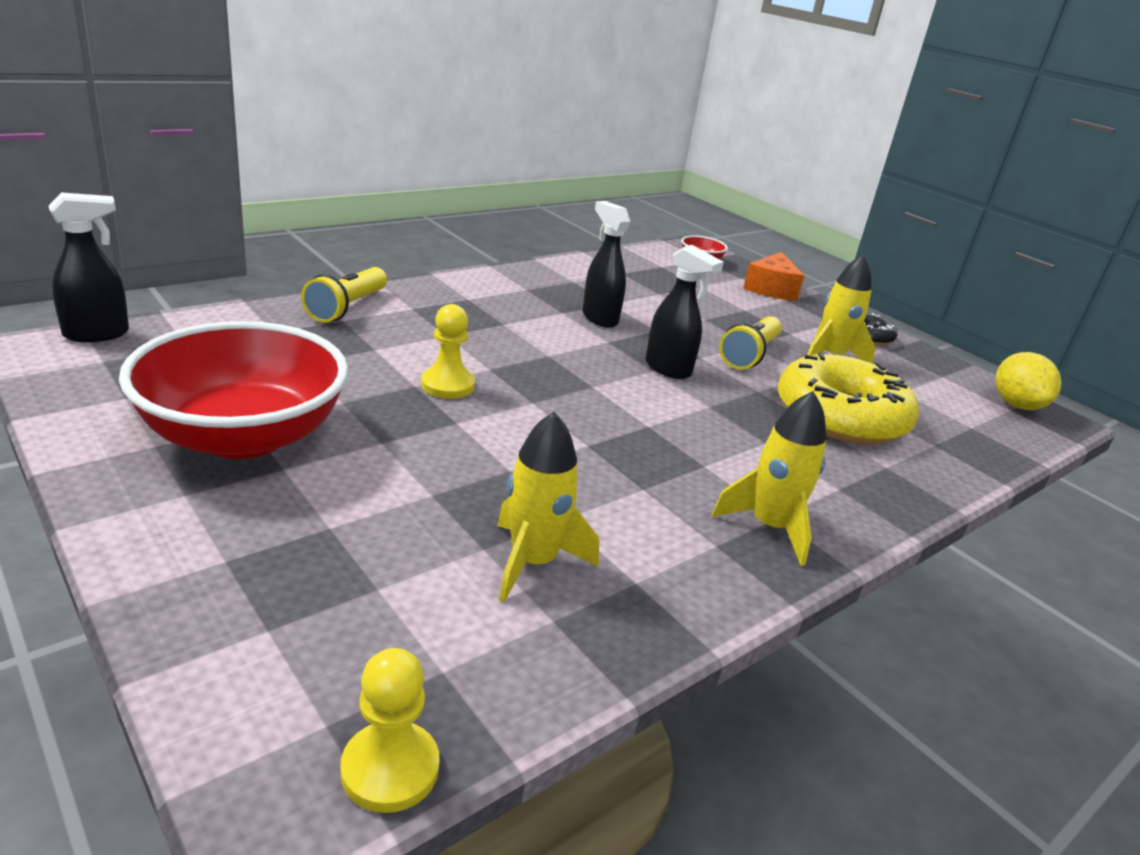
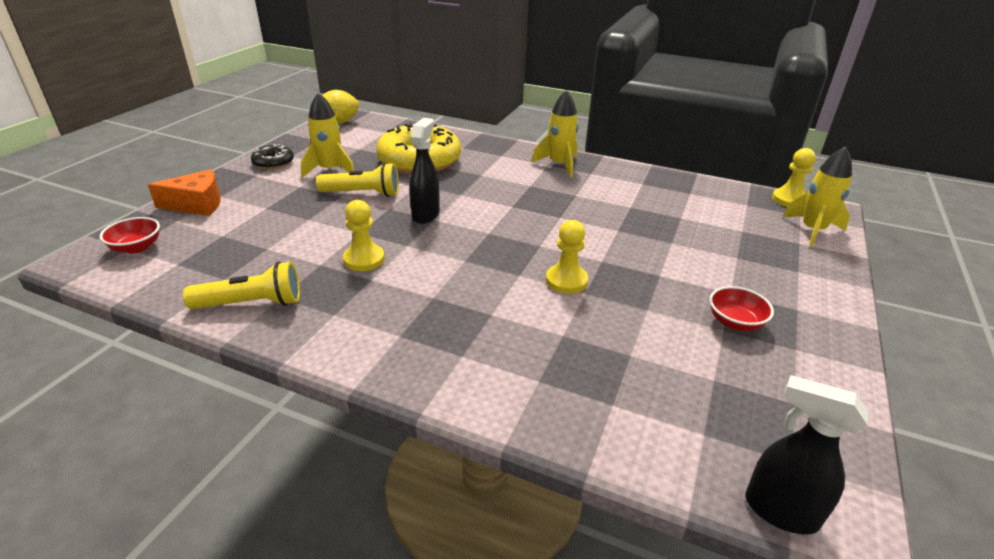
camera: 115 degrees left, 5 degrees up
(244, 436) = (735, 322): red bowl -> red bowl, size x0.40
(347, 308) = (512, 392): yellow flashlight -> yellow flashlight (252, 303)
(533, 562) = (669, 205): yellow rocket -> yellow rocket (812, 230)
(599, 318) = (364, 259): black spray bottle -> yellow pawn

